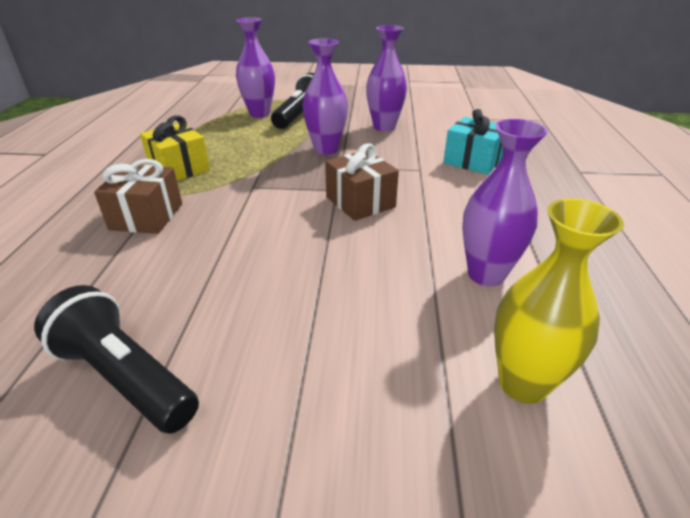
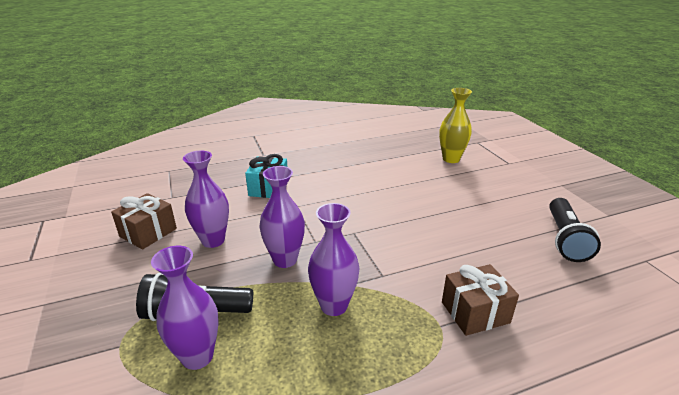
camera: 115 degrees left, 5 degrees down
(179, 168) = (391, 344): yellow gift -> none
(360, 202) = (362, 218): brown gift -> brown gift (148, 232)
(486, 274) = (397, 171): purple vase -> purple vase (334, 306)

